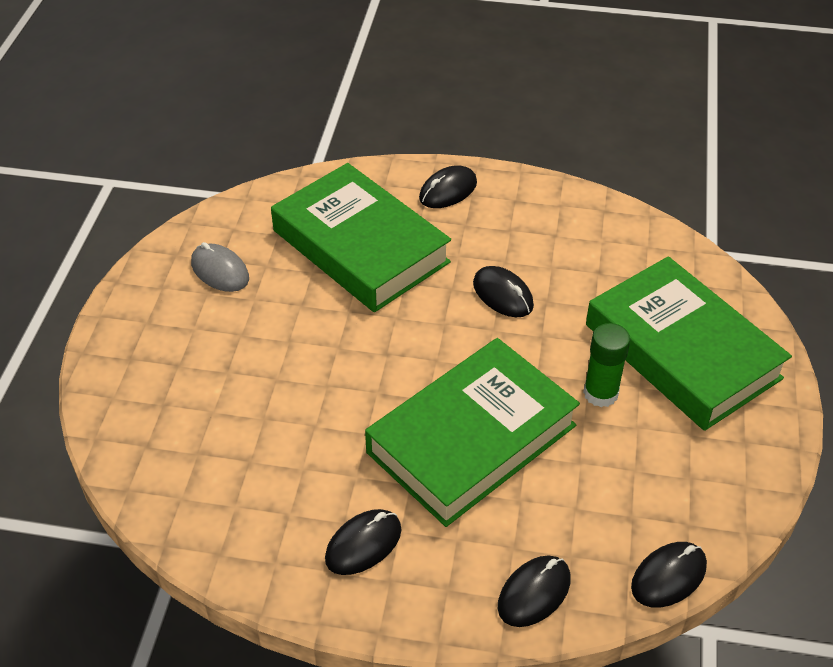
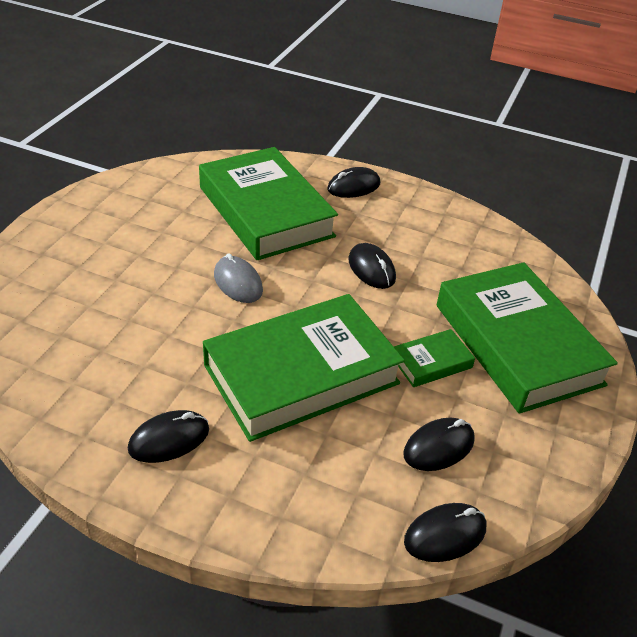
camera: 10 degrees right, 5 degrees down
(220, 271) = (144, 207): grey mouse -> grey mouse (238, 282)
(534, 593) = (309, 519): black mouse -> black mouse (439, 447)
(600, 393) = (431, 362): green glue stick -> green book

